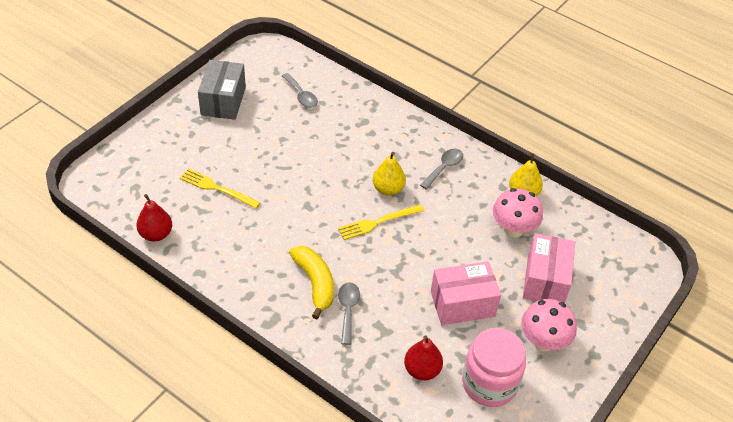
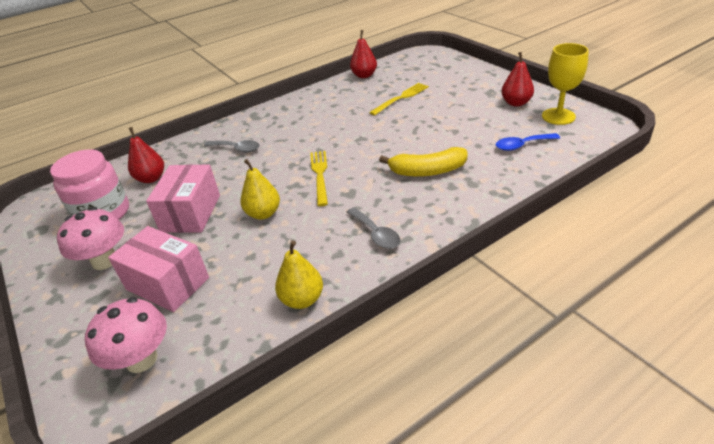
camera: 115 degrees right, 10 degrees down
(223, 101) = (516, 103): grey box -> red pear
(247, 75) = (558, 116): none -> yellow goblet
(301, 95) = (522, 145): grey spoon -> blue spoon
(315, 283) = (274, 136): yellow banana -> yellow banana (427, 171)
(388, 189) = (360, 187): yellow pear -> yellow pear (263, 213)
(513, 229) = (253, 274): pink mushroom -> pink mushroom (141, 359)

